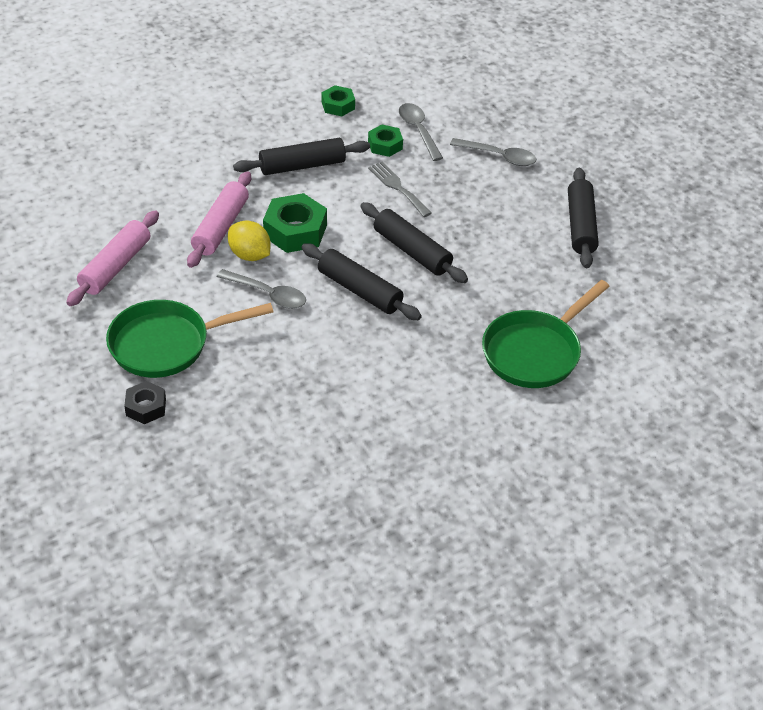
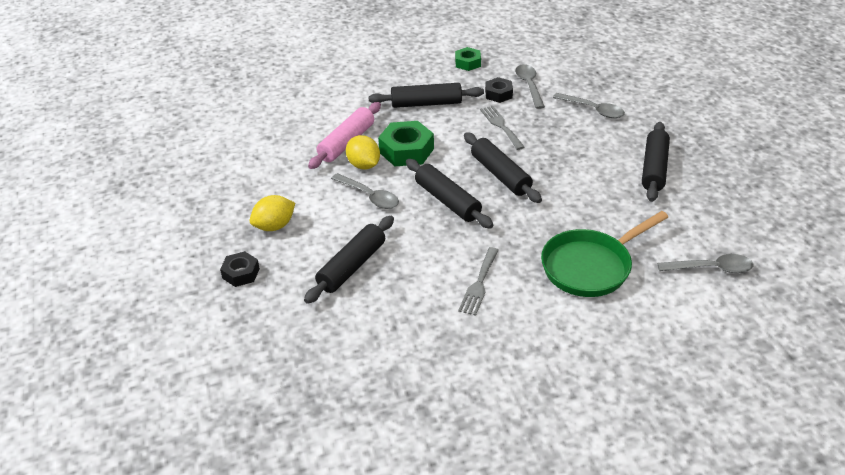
camera: 15 degrees right, 5 degrees down
(115, 266) = (253, 163): pink rolling pin -> none
(167, 344) = (274, 226): green pan -> yellow lemon
(272, 383) = (352, 266): none -> black rolling pin
(385, 145) = (498, 94): green nut -> black nut
(420, 387) = (479, 284): none -> grey fork
(661, 339) = (711, 268): none -> grey spoon

